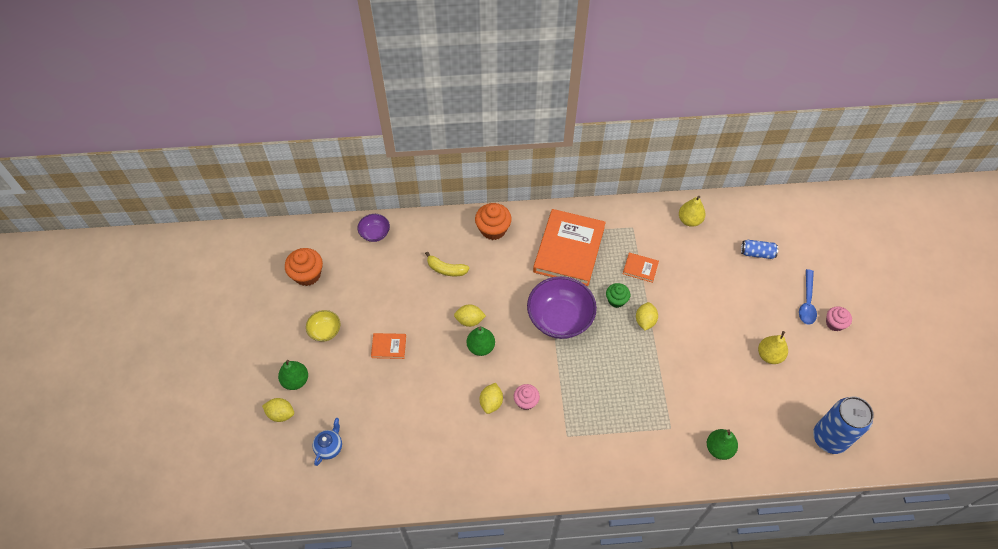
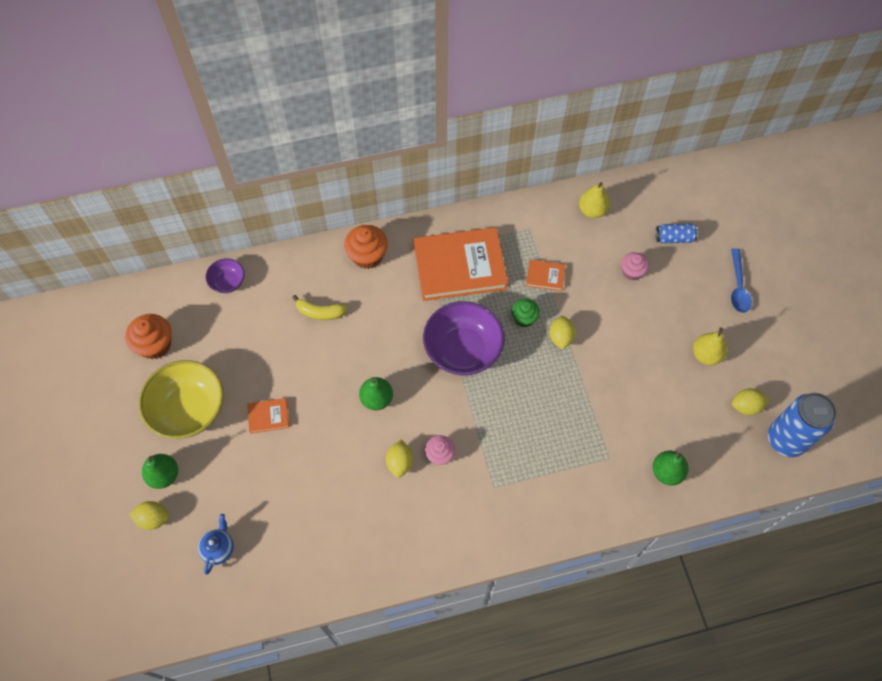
camera: 10 degrees left, 5 degrees up
(325, 331) = (189, 410): yellow bowl -> yellow bowl, size x2.00
(469, 320) = (358, 369): yellow lemon -> yellow lemon (746, 406)
(569, 249) = (460, 266): orange book -> orange book turned 75 degrees clockwise
(834, 323) = (772, 306): pink cupcake -> pink cupcake (632, 271)

